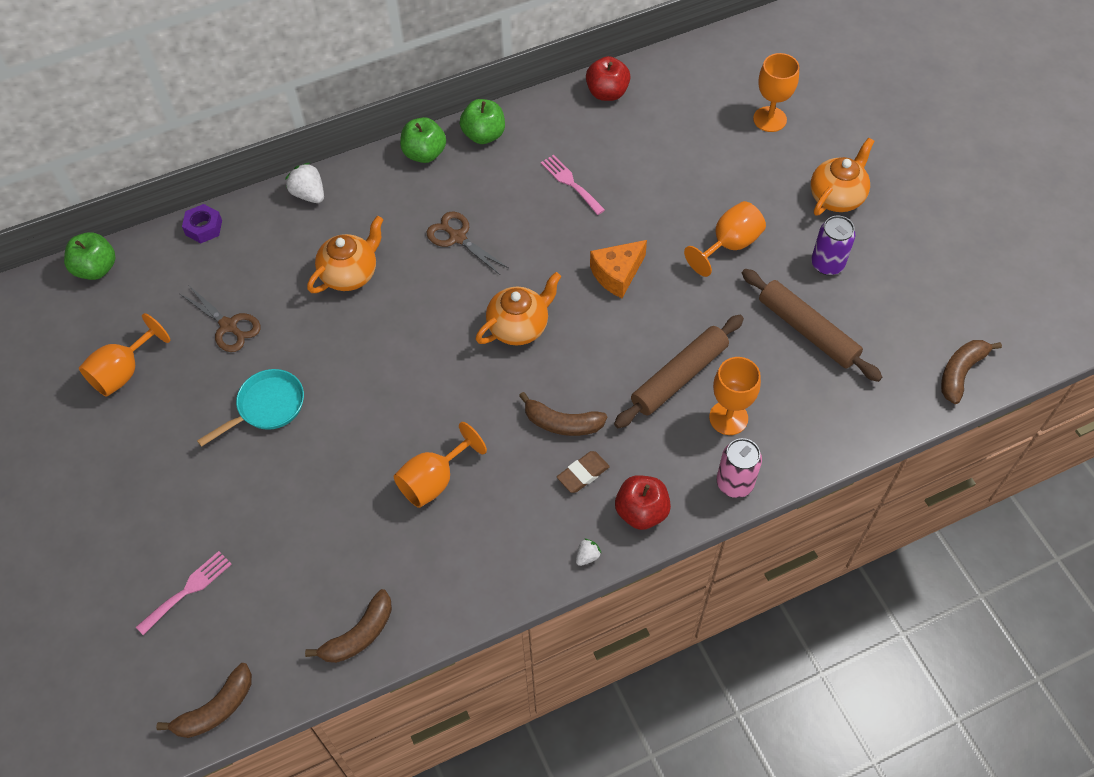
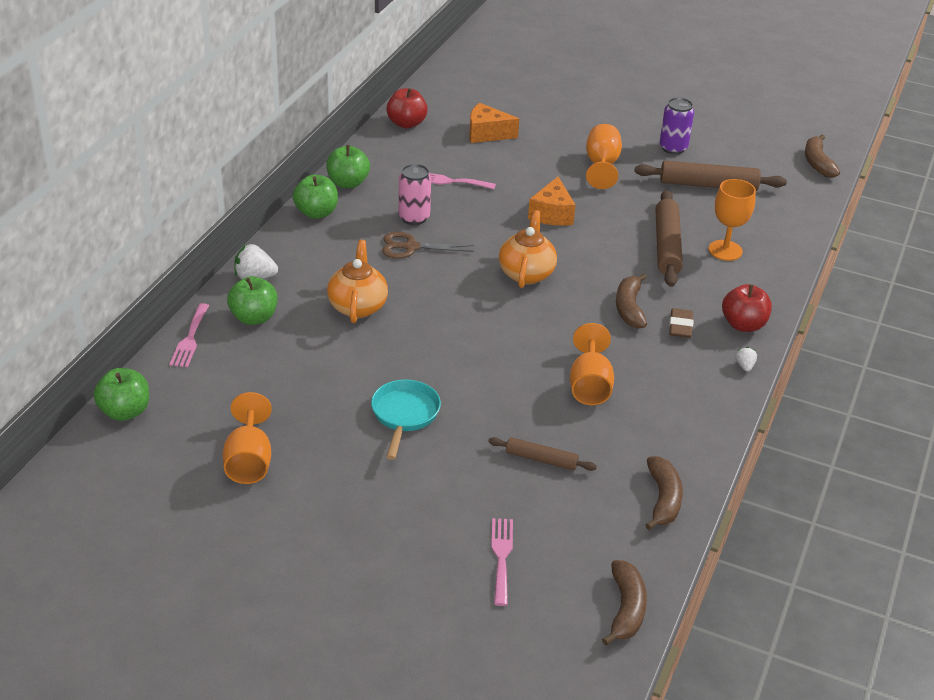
camera: 45 degrees left, 20 degrees down
(204, 227) = (190, 339): purple nut -> pink fork
(228, 326) = (301, 386): brown scissors -> none
(266, 236) = (254, 318): none -> green apple
(315, 524) = (541, 459): none -> brown rolling pin
(562, 423) = (629, 308): brown banana -> brown banana turned 120 degrees clockwise
(666, 145) = (487, 134): none -> orange cheese
(734, 483) = (775, 280): pink can -> pink can (414, 218)
(769, 119) = (536, 93): orange goblet -> none
(837, 197) = (631, 113): orange teapot -> none

